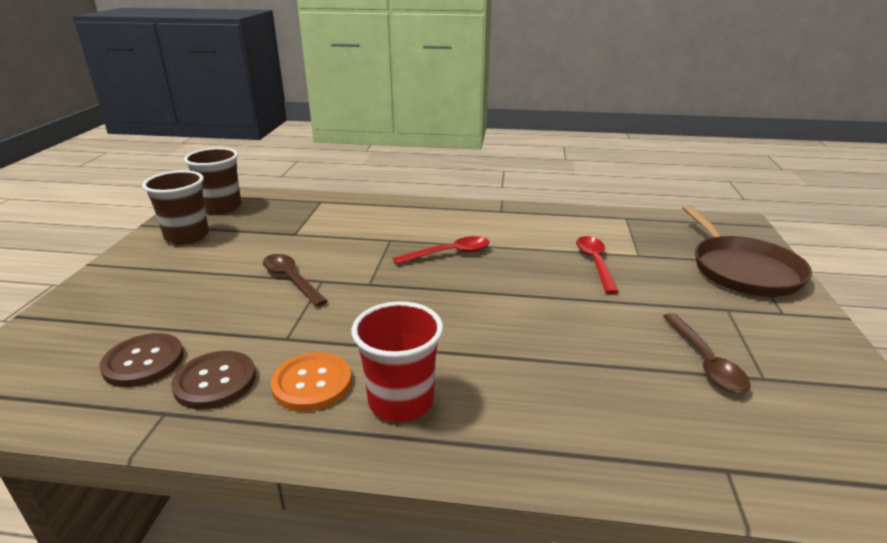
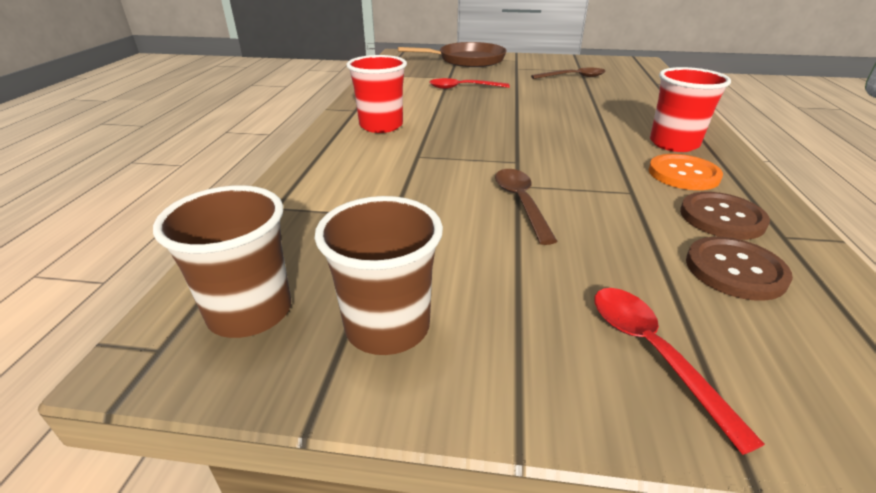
camera: 90 degrees left, 5 degrees up
(291, 279) = (521, 203): brown spoon -> brown spoon turned 120 degrees clockwise
(449, 253) = (450, 130): red spoon -> red spoon (652, 352)
(459, 223) = (381, 126): none -> red cup

